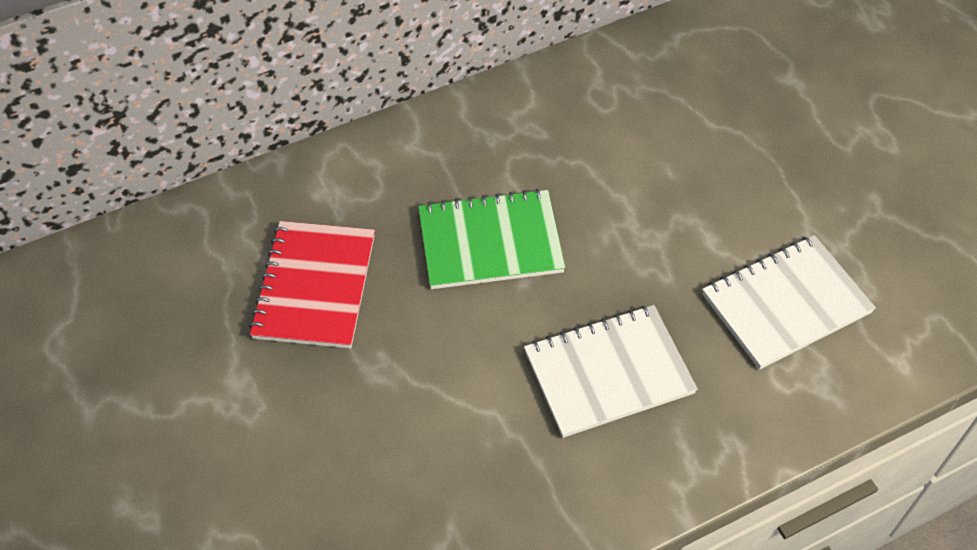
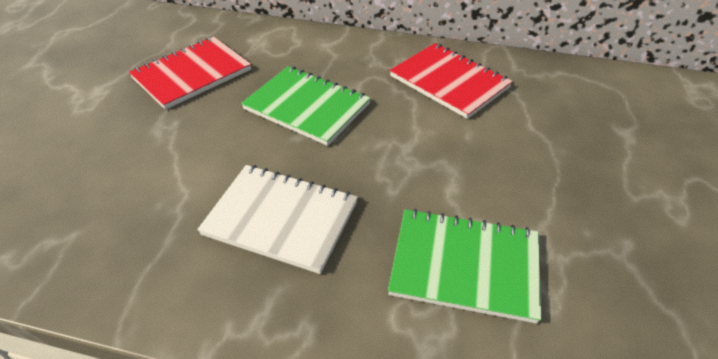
camera: 40 degrees right, 10 degrees down
(591, 116) = (449, 82): none -> red notebook
(786, 304) = (465, 266): white notebook -> green notebook

